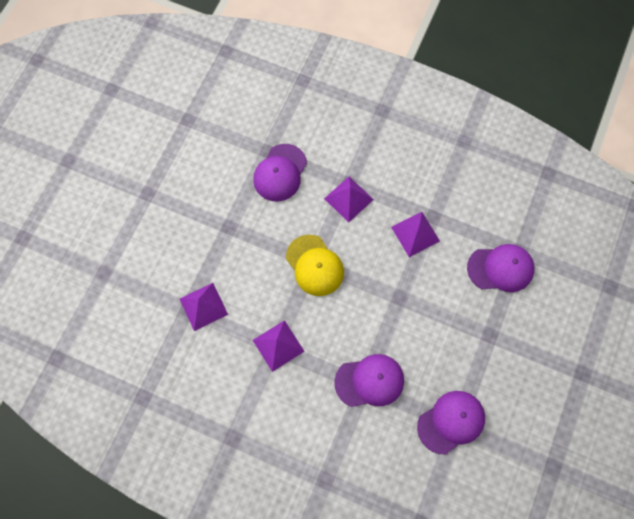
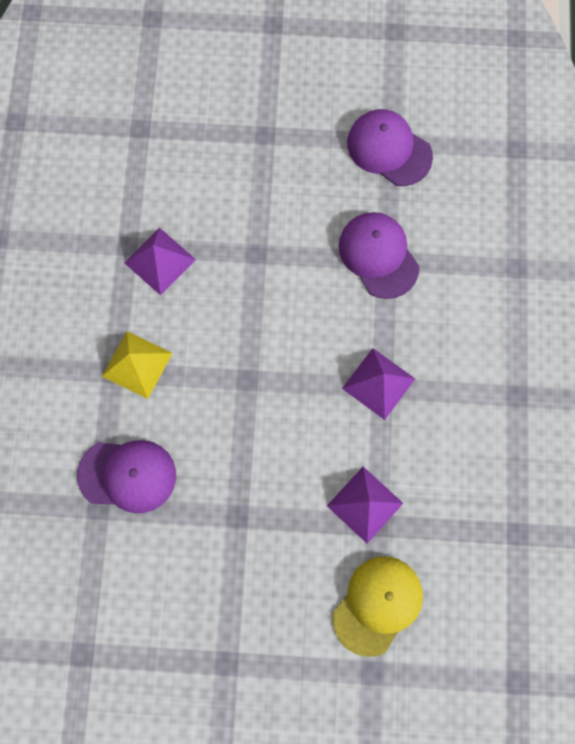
camera: 110 degrees left, 5 degrees up
(314, 265) = (251, 376): yellow cap -> yellow cap (377, 605)
(348, 199) = (137, 364): purple pyramid -> yellow pyramid
(500, 268) = (172, 145): purple cap -> none

